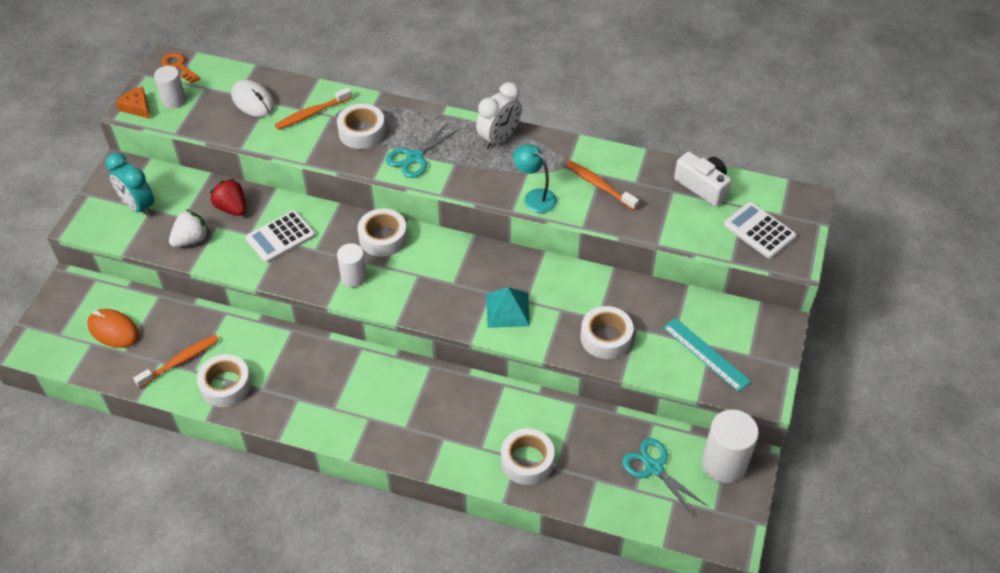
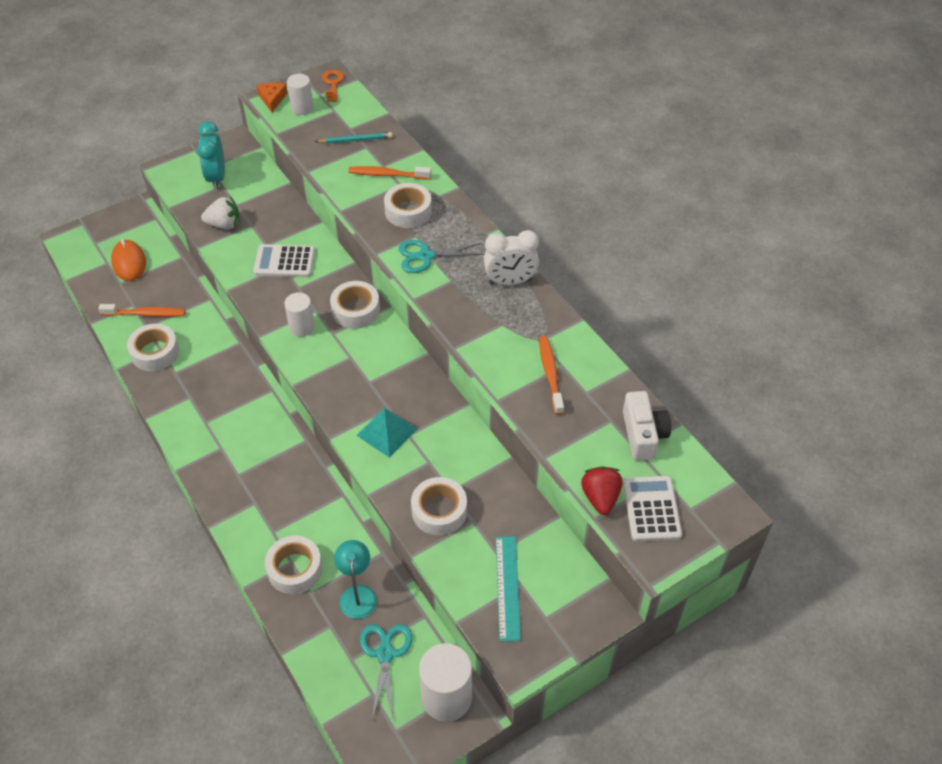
camera: 40 degrees right, 0 degrees up
(232, 208) = (275, 218): red strawberry -> red strawberry (600, 497)
(253, 101) = (355, 140): white mouse -> turquoise pencil
(534, 197) = (485, 349): turquoise lamp -> turquoise lamp (357, 594)

